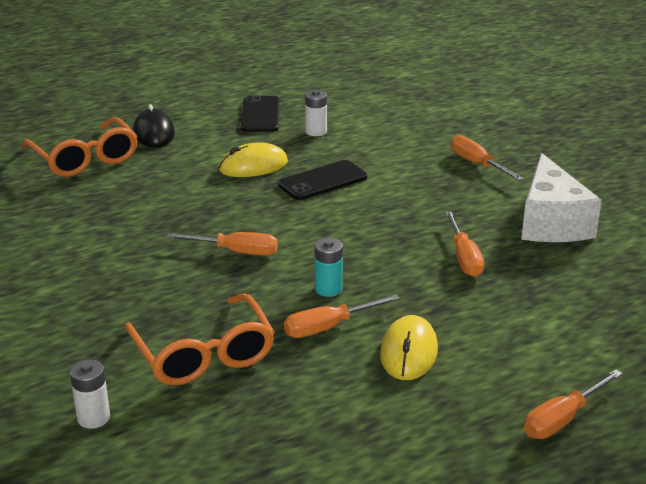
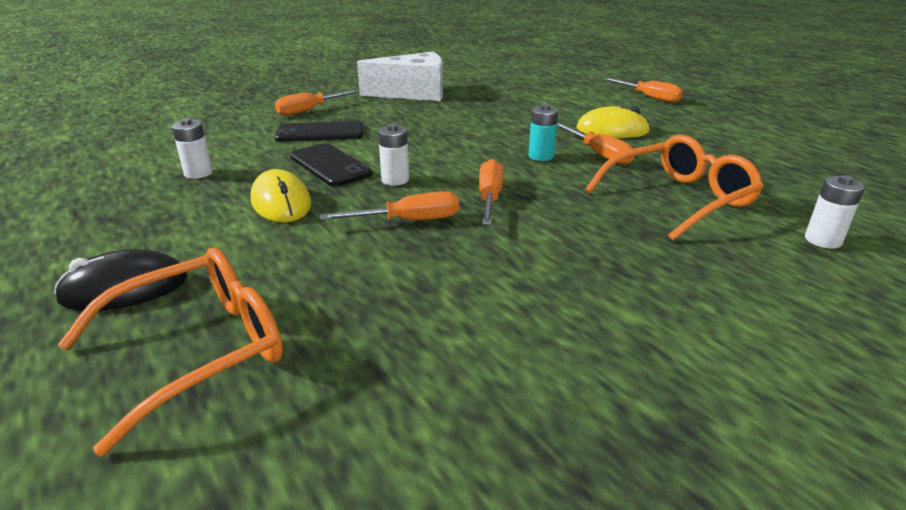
camera: 95 degrees left, 0 degrees up
(260, 115) = (119, 208): black phone -> black phone (320, 133)
(285, 210) = (395, 180): none -> white battery
(464, 258) = (473, 115): orange screwdriver -> orange screwdriver (408, 221)

